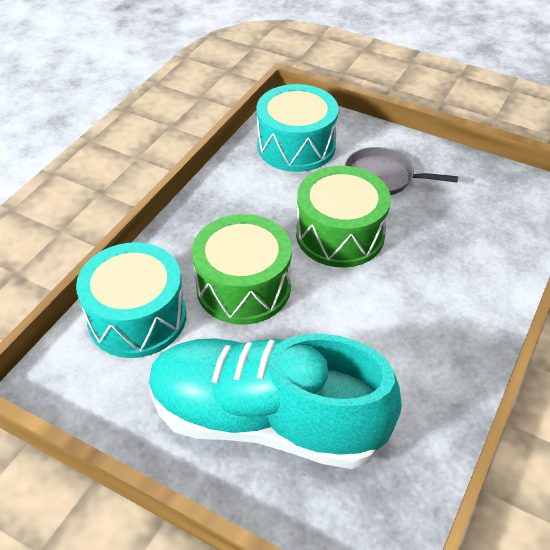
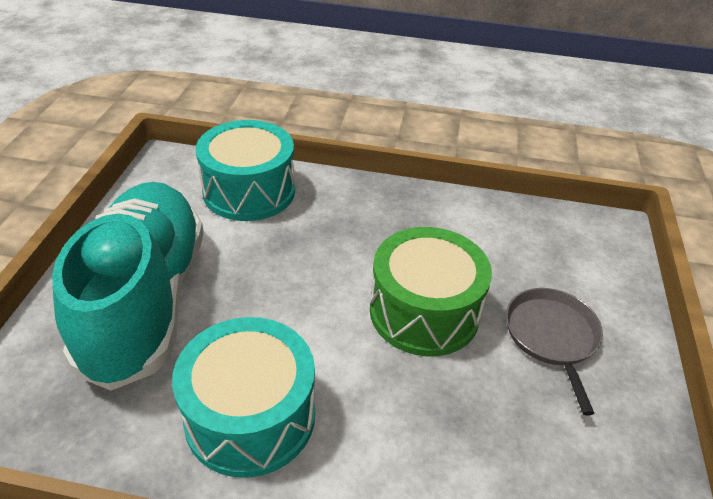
camera: 70 degrees right, 5 degrees down
(243, 287) = (310, 249): green drum -> none
(296, 146) = (551, 246): turquoise drum -> turquoise drum (250, 416)

